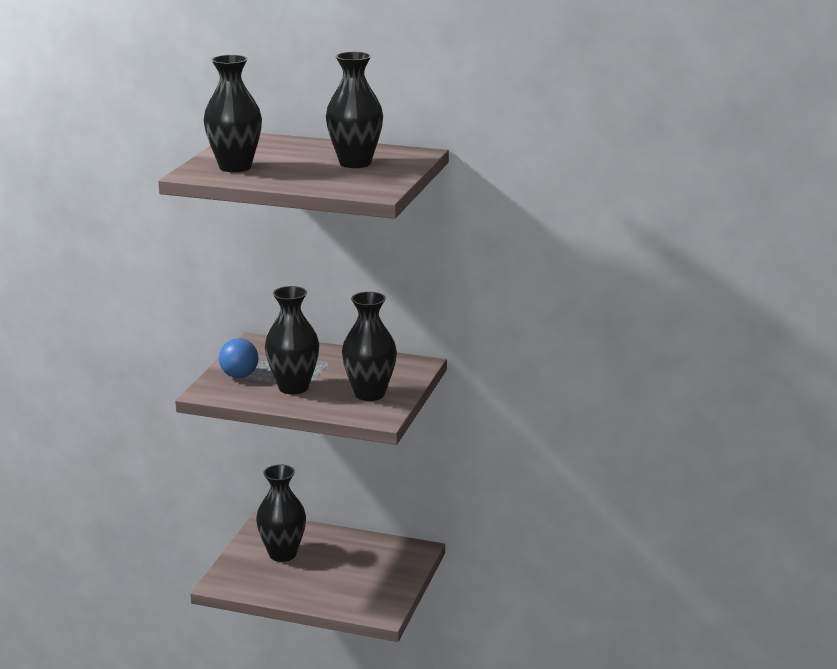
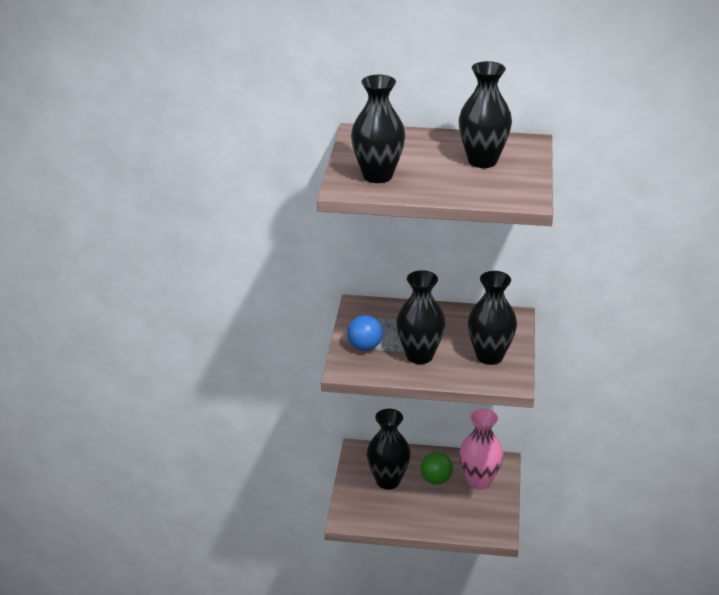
camera: 10 degrees left, 10 degrees up
(336, 558) = (436, 480): none -> green ball
(384, 564) = (479, 481): none -> pink vase

